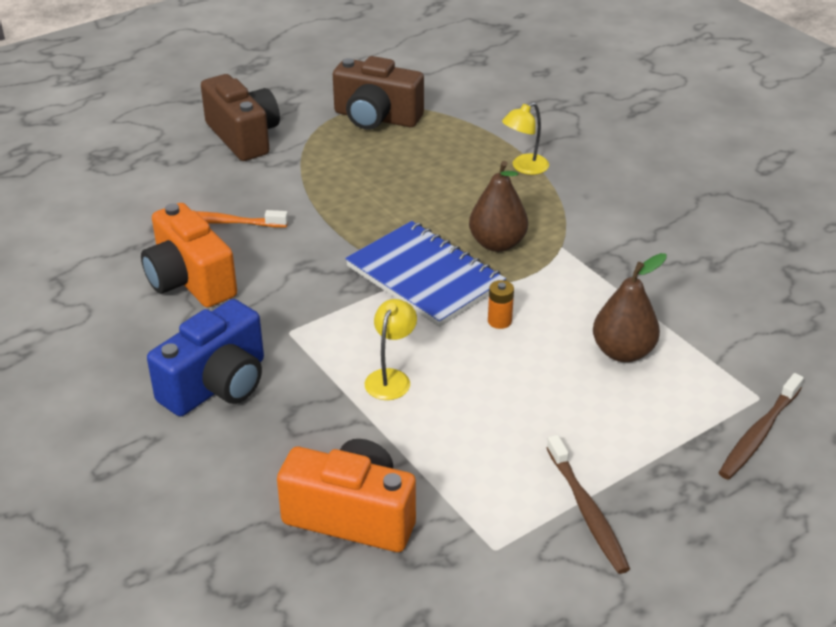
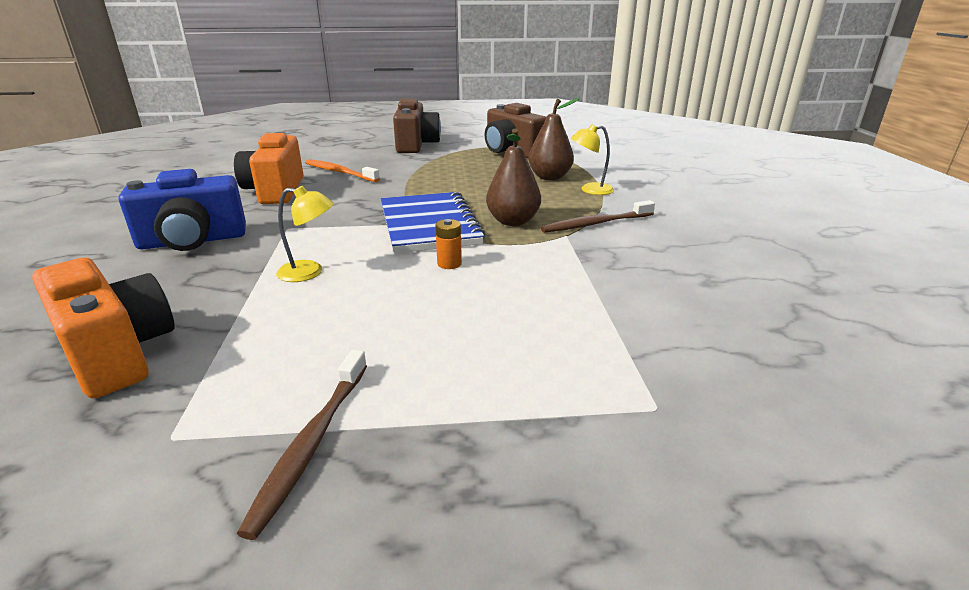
camera: 30 degrees right, 10 degrees down
(391, 378) = (309, 272): yellow lamp -> yellow lamp turned 45 degrees clockwise
(623, 352) = (535, 316): brown pear -> brown pear (549, 177)
(758, 434) = (617, 448): brown toothbrush -> brown toothbrush (595, 224)

